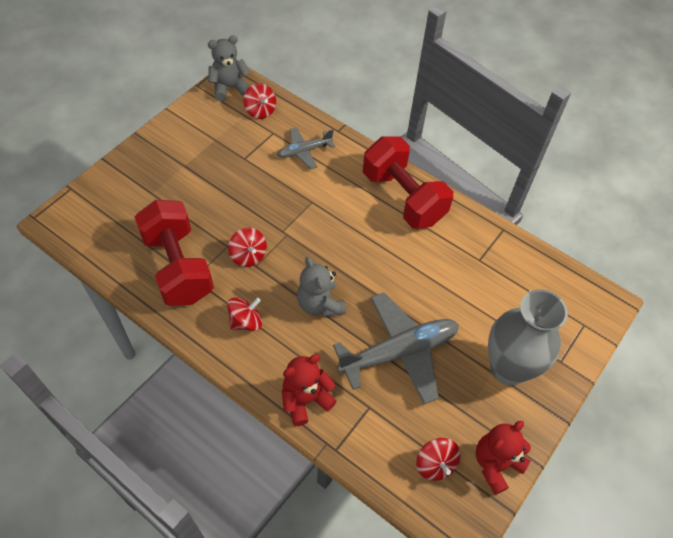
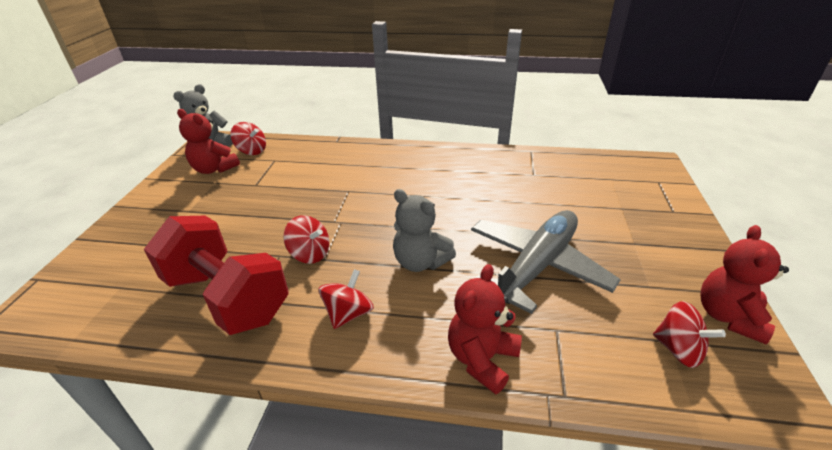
camera: 25 degrees left, 20 degrees down
(221, 122) = (214, 169): none -> red teddy bear
(304, 151) = (314, 162): grey plane -> none
(403, 197) = (431, 160): red dumbbell -> none
(508, 368) = (641, 234): grey vase -> none

